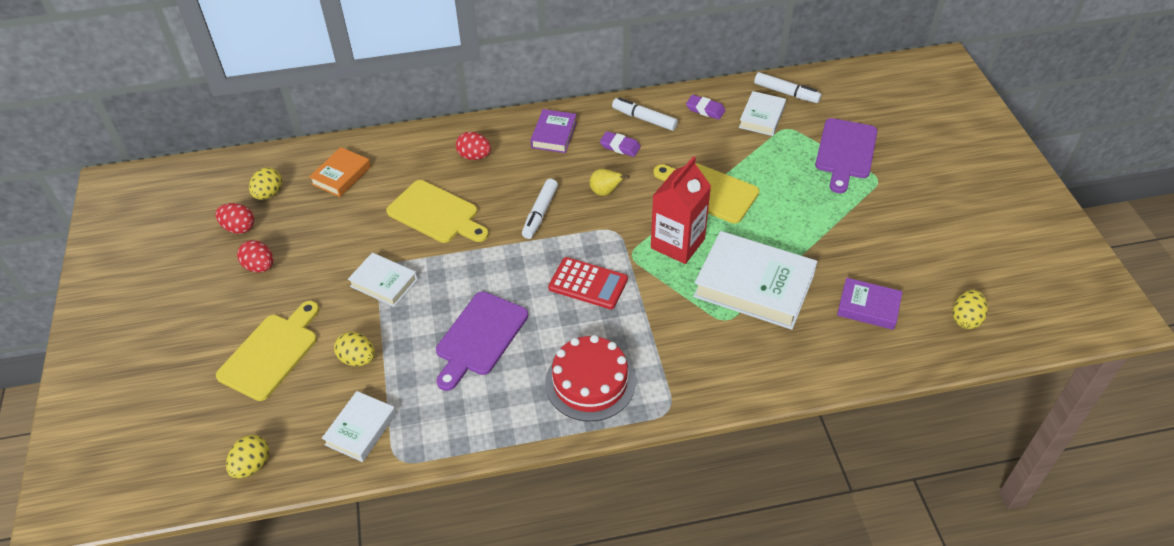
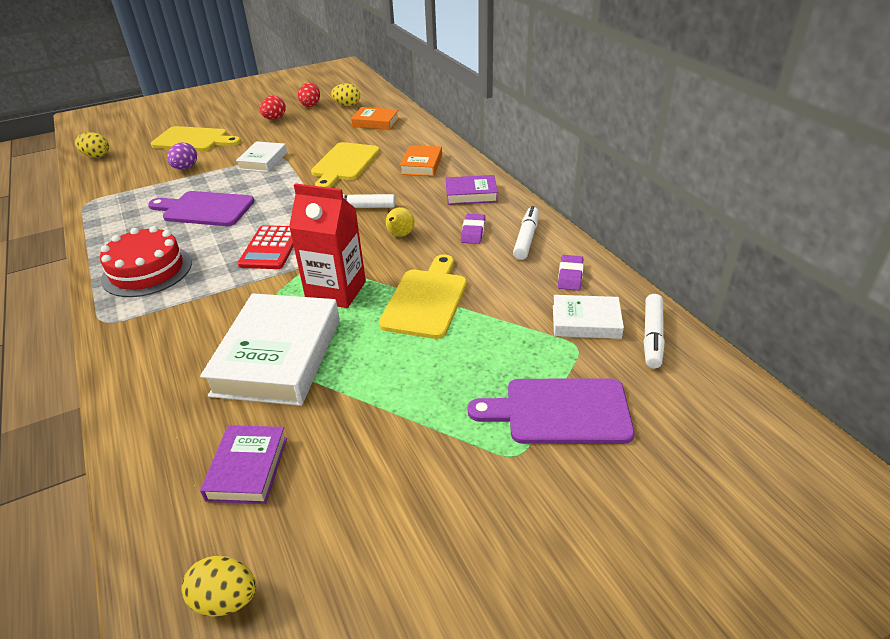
camera: 75 degrees right, 10 degrees down
(358, 359) = (185, 168): yellow egg -> purple egg
(361, 429) = (118, 183): white book -> none
(474, 156) = (421, 165): red egg -> orange book

